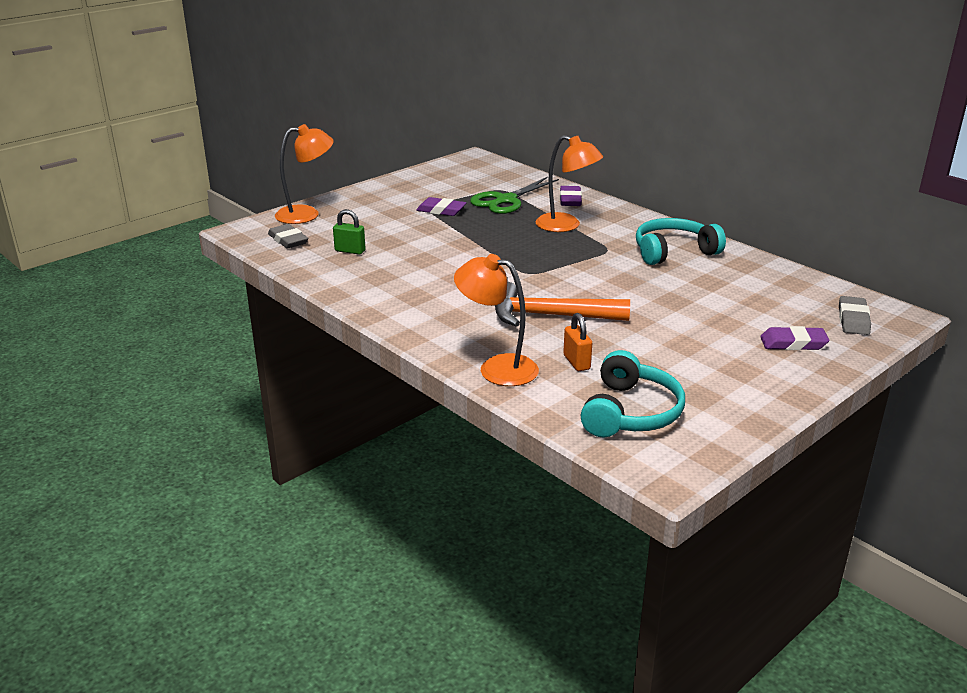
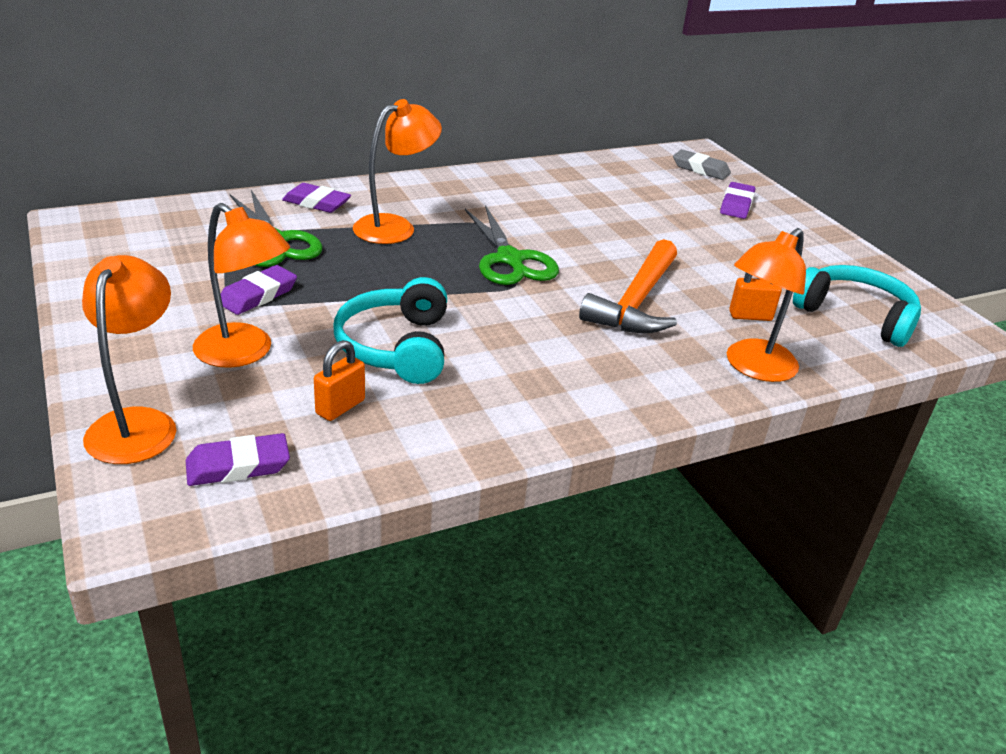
camera: 75 degrees left, 5 degrees up
(288, 240) = (238, 466): grey eraser -> purple eraser
(350, 251) = (340, 407): green padlock -> orange padlock
(381, 220) = (244, 353): none -> orange lamp
(563, 266) = (510, 260): none -> green scissors
(673, 252) = (514, 193): turquoise headphones -> turquoise headphones (396, 347)

